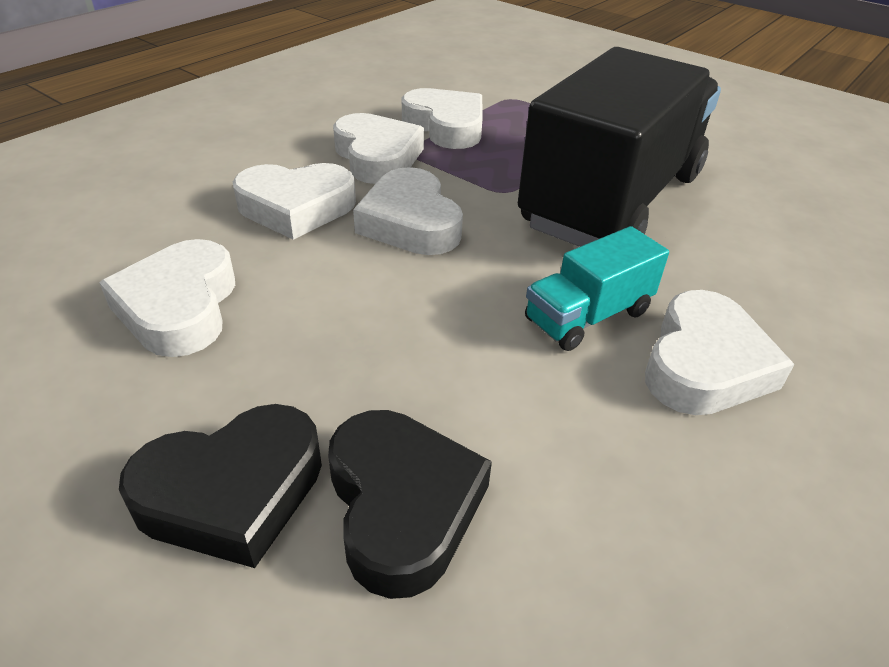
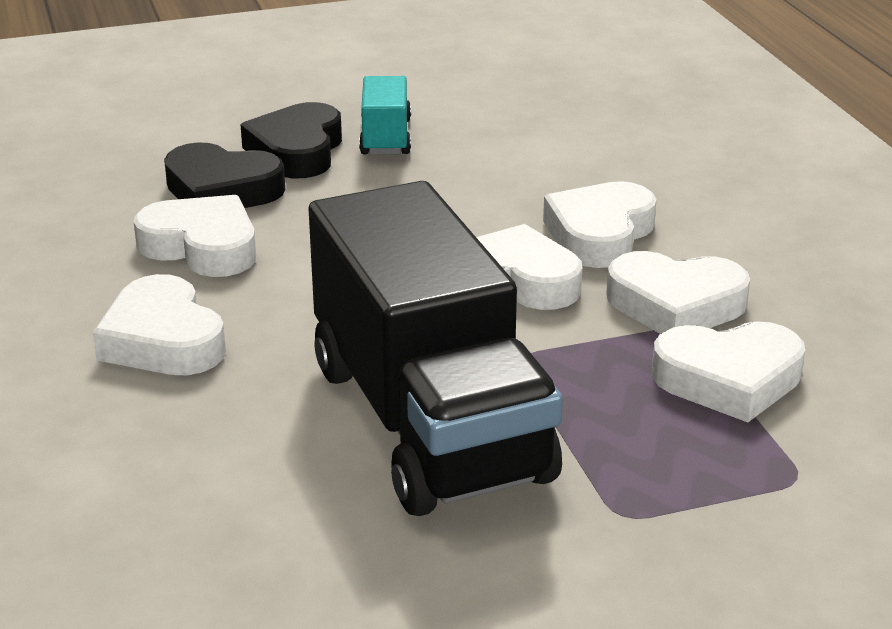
camera: 125 degrees right, 10 degrees down
(179, 307) = (492, 163): white heart -> white heart (202, 247)
(588, 316) = (279, 315): turquoise truck -> turquoise truck (385, 137)

